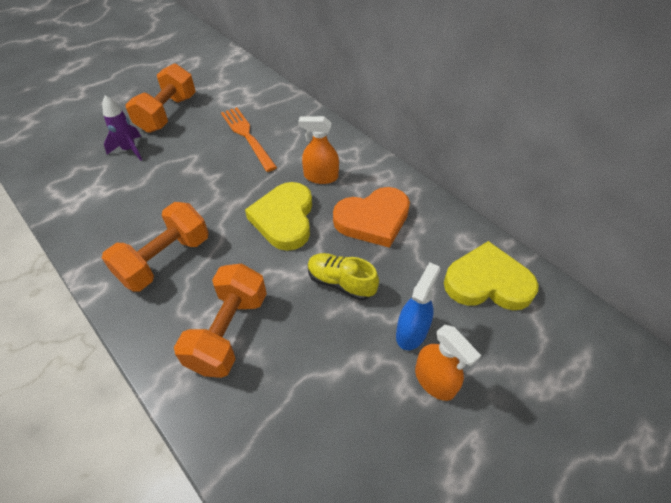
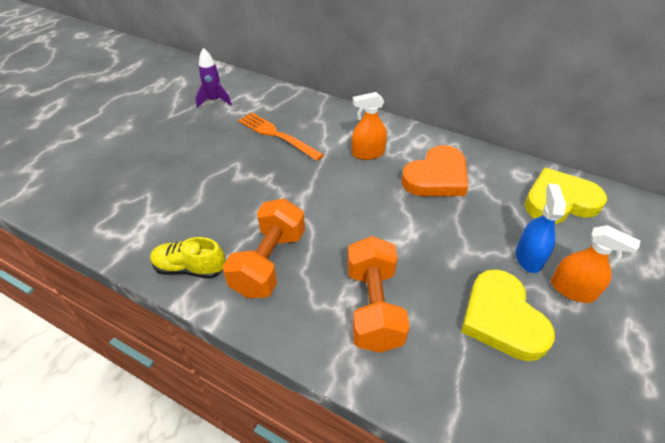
camera: 20 degrees left, 5 degrees down
(129, 150) = (165, 173): purple rocket -> purple rocket (214, 101)
(167, 114) = (184, 132): orange dumbbell -> none
(284, 219) = (359, 196): yellow heart -> yellow heart (502, 318)
(341, 282) = (444, 235): yellow shoe -> yellow shoe (190, 268)

